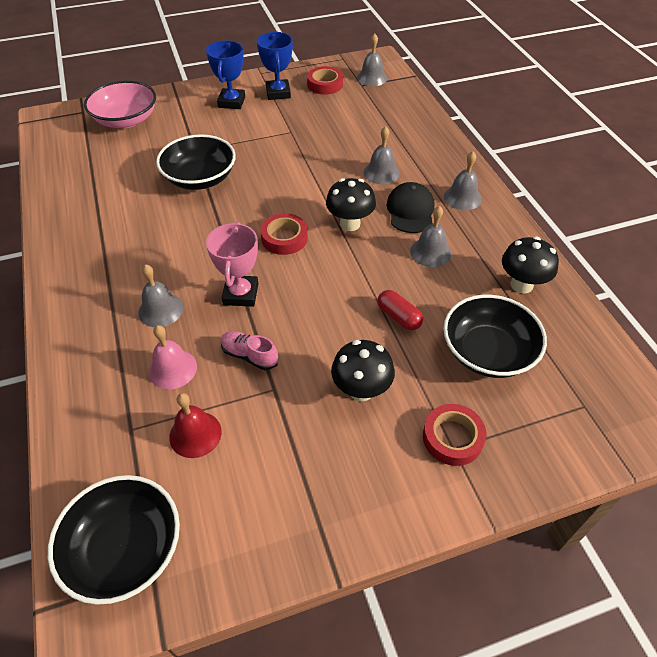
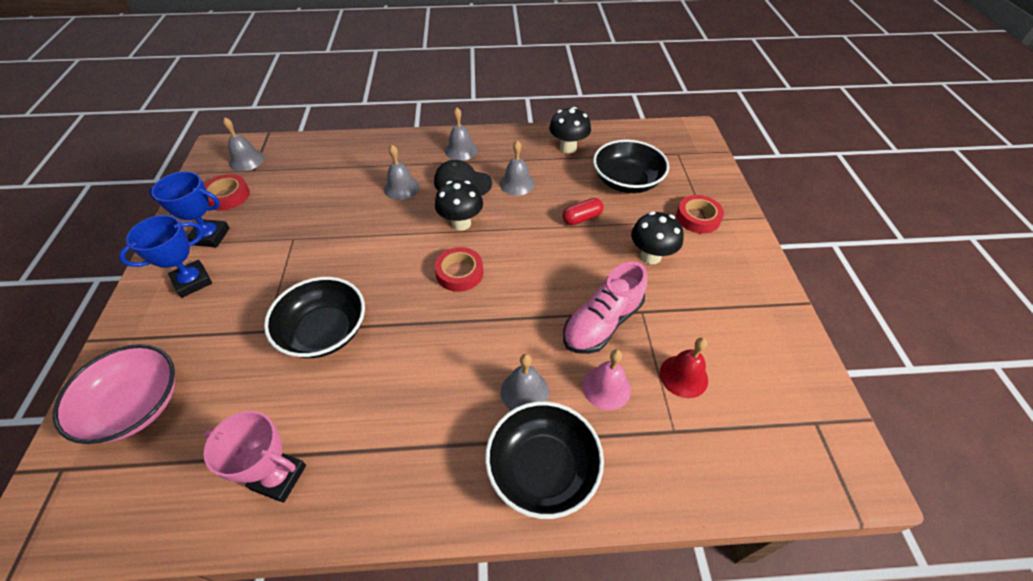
camera: 75 degrees left, 0 degrees up
(125, 549) = (797, 442): black bowl -> black bowl (542, 468)
(231, 102) = (193, 281): blue trophy -> blue trophy turned 60 degrees counterclockwise
(241, 294) = (524, 319): pink trophy -> pink trophy (279, 477)
(249, 355) = (602, 323): pink shoe -> pink shoe, size x1.75

